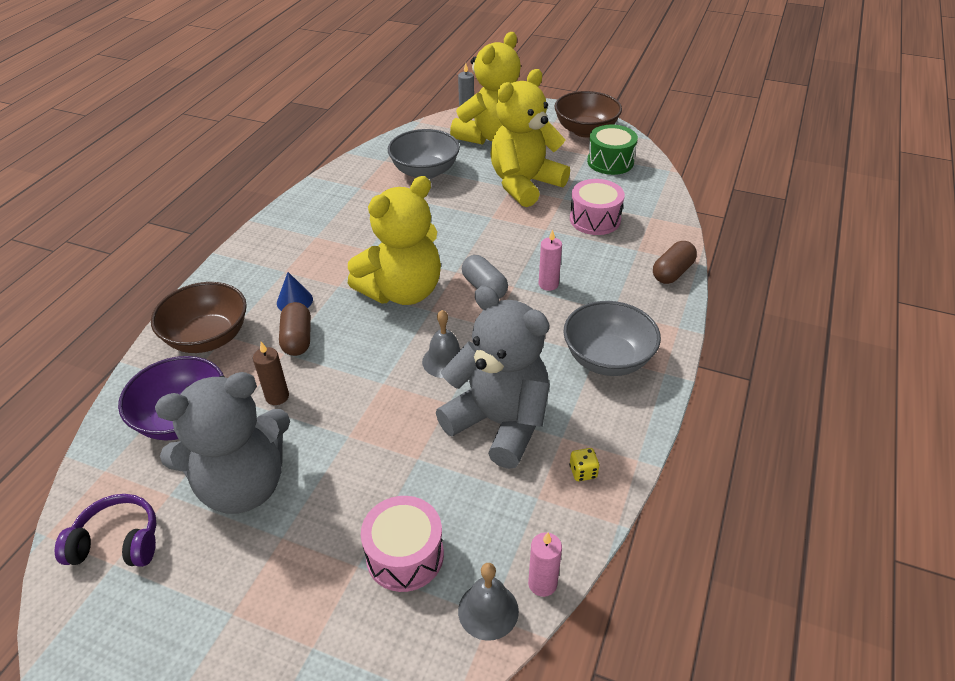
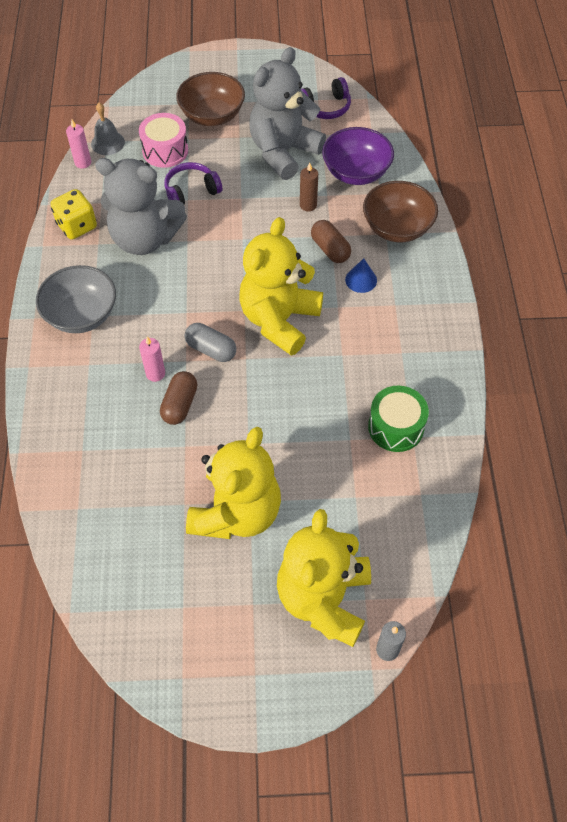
camera: 155 degrees right, 15 degrees up
(406, 469) = (191, 191): none -> purple headphones
(425, 171) = (361, 491): grey bowl -> none
(445, 361) = (207, 270): grey bell -> none
(583, 472) = (77, 226): yellow dice -> yellow dice, size x2.01
(585, 130) = (203, 667): brown bowl -> brown bowl (212, 116)
(595, 219) = (138, 481): pink drum -> none
(610, 162) = (149, 601): green drum -> green drum (396, 427)
(672, 272) = (42, 430): brown capsule -> brown capsule (180, 404)

